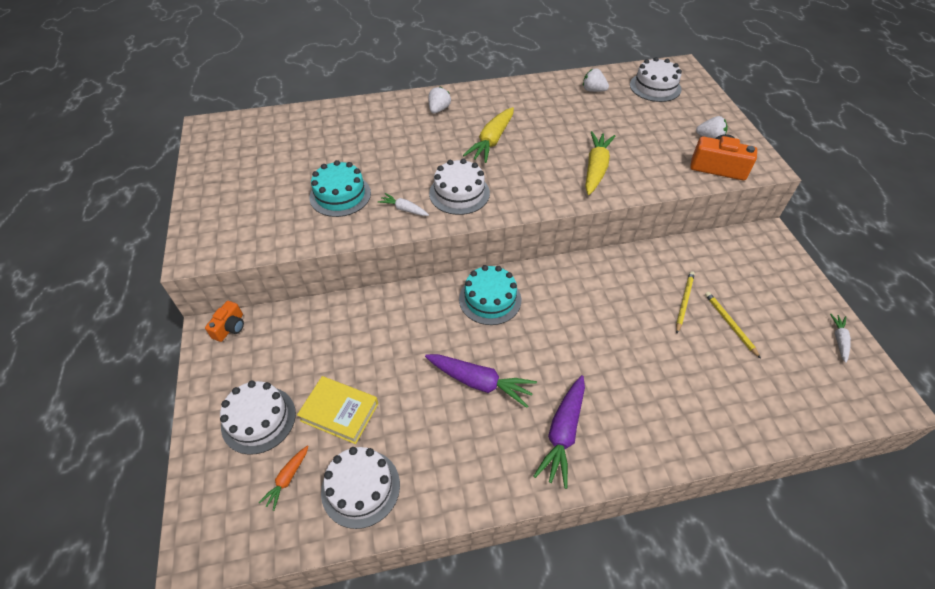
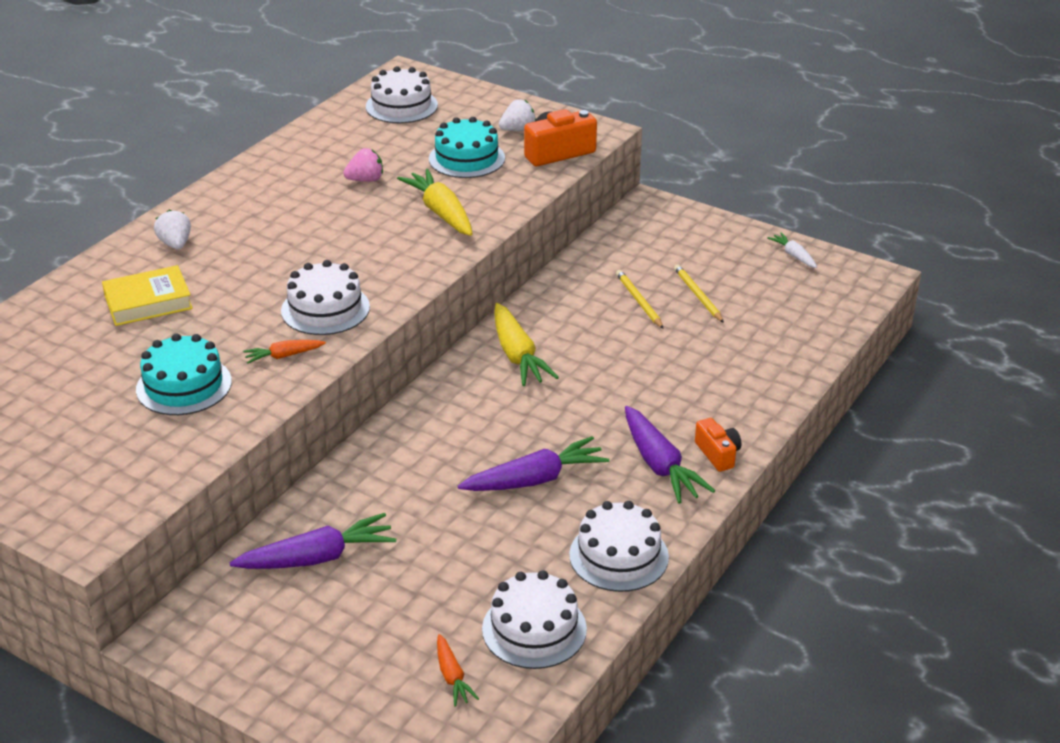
camera: 45 degrees left, 15 degrees down
(230, 327) = (183, 619): orange camera -> orange camera (718, 454)
(258, 419) = (348, 661): white cake -> white cake (618, 556)
(321, 341) = (317, 558): none -> purple carrot
(339, 412) = (428, 595): yellow book -> yellow book (148, 302)
(404, 209) = (284, 356): white carrot -> orange carrot
(490, 299) = (452, 409): turquoise cake -> turquoise cake (466, 158)
(492, 141) = (290, 243): yellow carrot -> yellow carrot (517, 355)
(578, 124) = (365, 180): none -> pink strawberry
(593, 90) = (337, 139): white strawberry -> none
(730, 324) = (697, 295): yellow pencil -> yellow pencil turned 45 degrees clockwise

